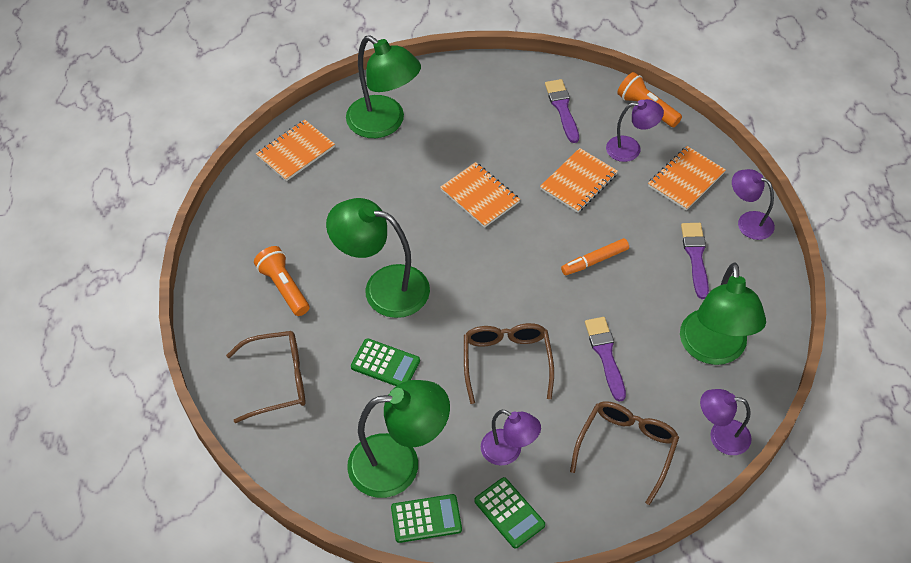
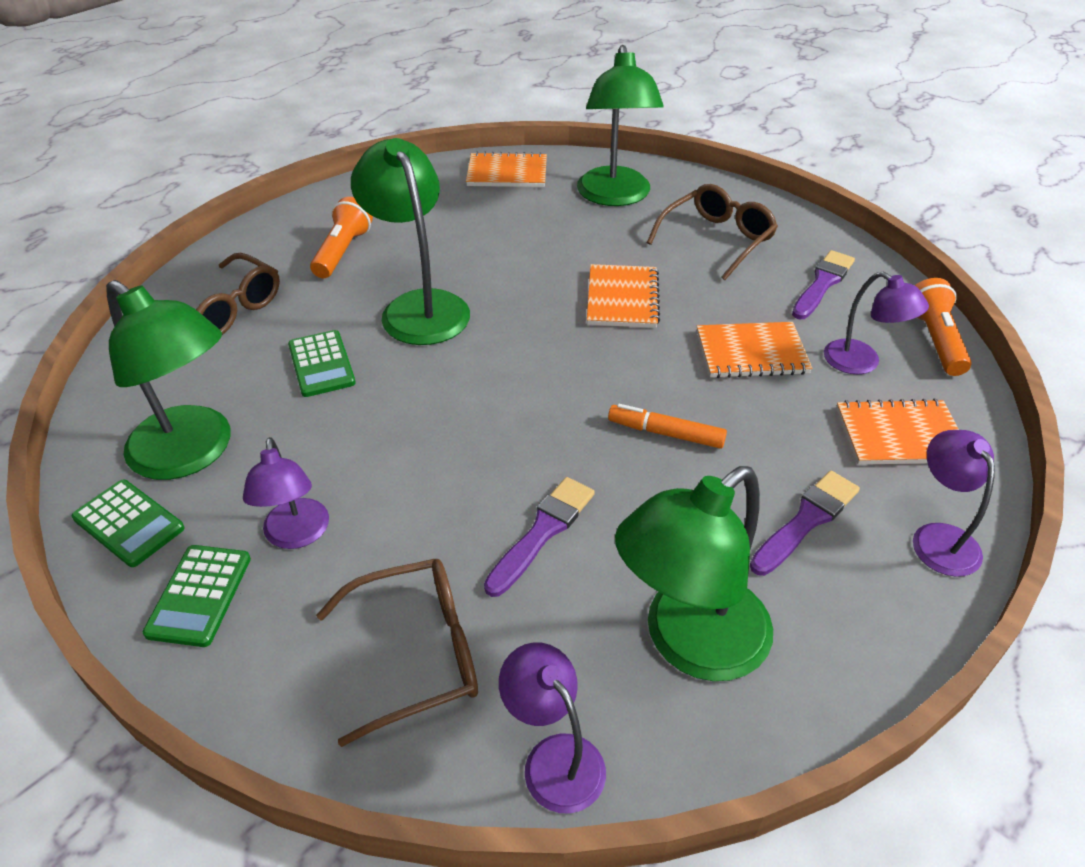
camera: 45 degrees right, 10 degrees down
(507, 361) = (429, 451): brown glasses -> brown glasses (717, 239)

